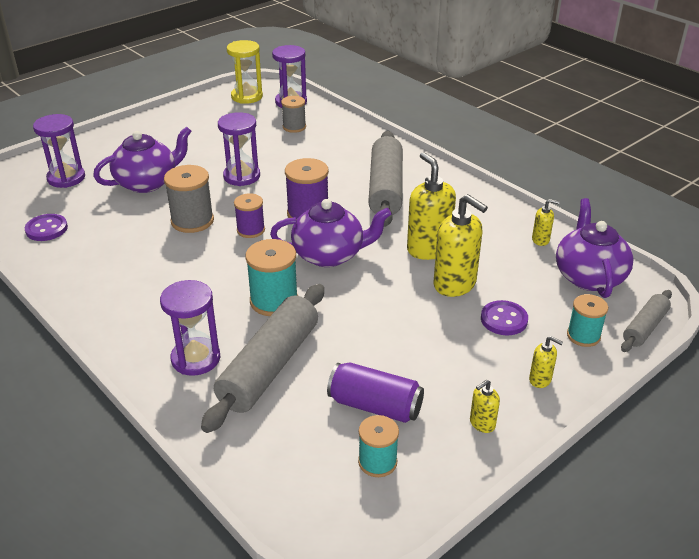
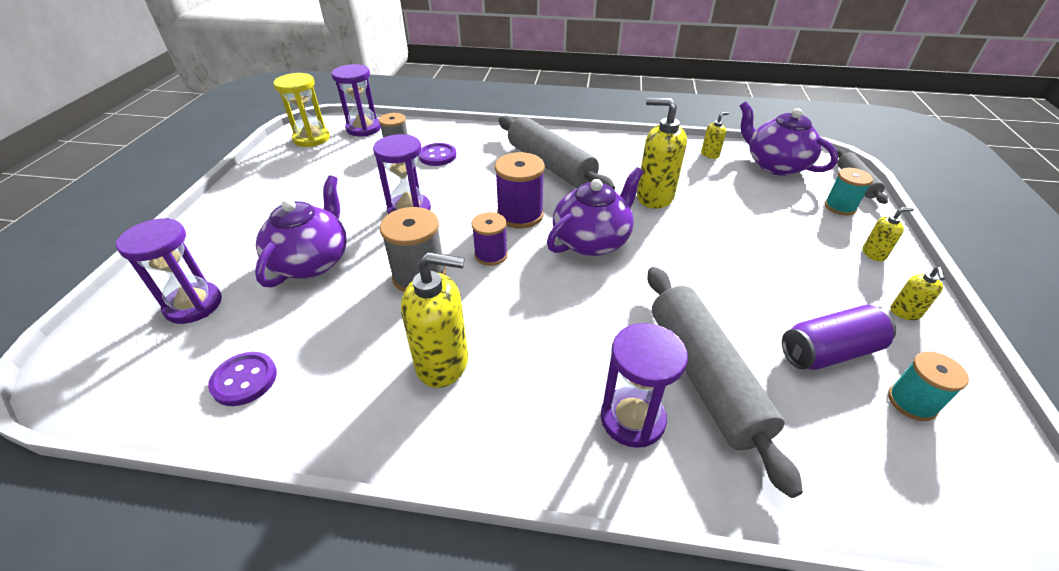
camera: 40 degrees left, 5 degrees up
(274, 301) = (611, 310): turquoise spool -> none
(455, 284) = (714, 214): yellow soap dispenser -> yellow soap dispenser (443, 363)
(504, 319) = (783, 223): purple button -> purple button (437, 156)

